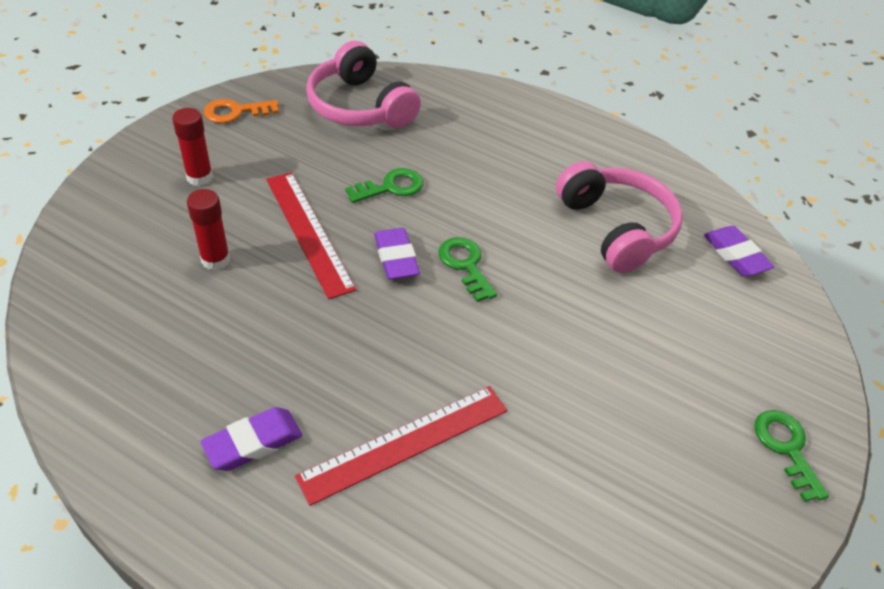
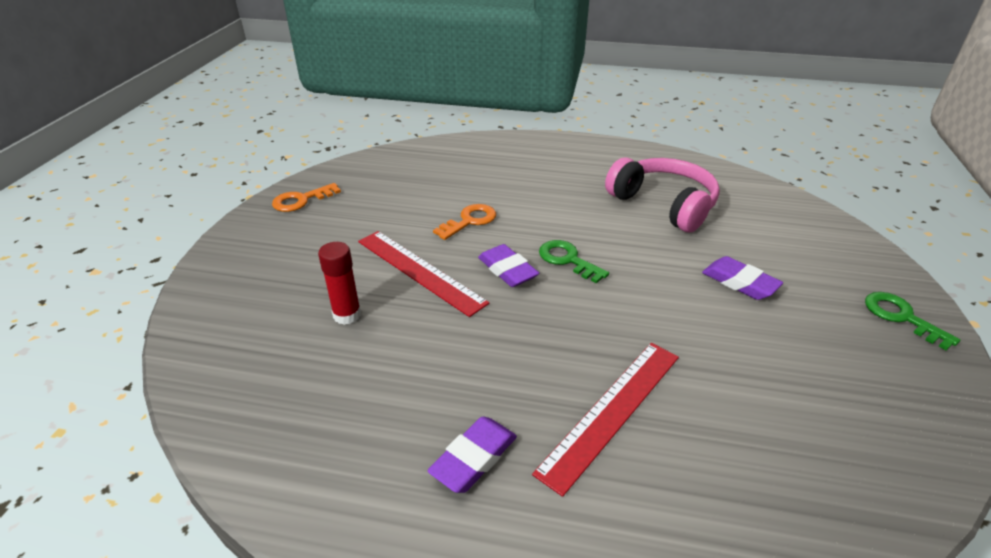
camera: 15 degrees left, 10 degrees down
(199, 177) = (295, 255): red glue stick -> none
(359, 106) = (407, 172): pink headphones -> none
(391, 187) = (469, 221): green key -> orange key
(735, 255) = (760, 200): purple eraser -> purple eraser (739, 283)

